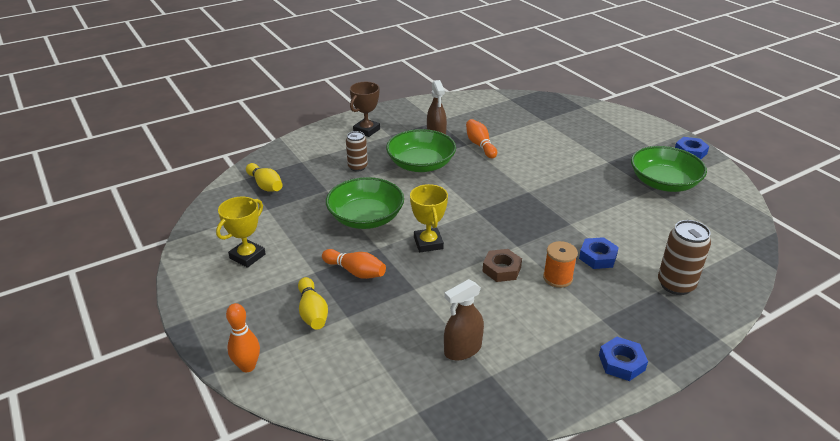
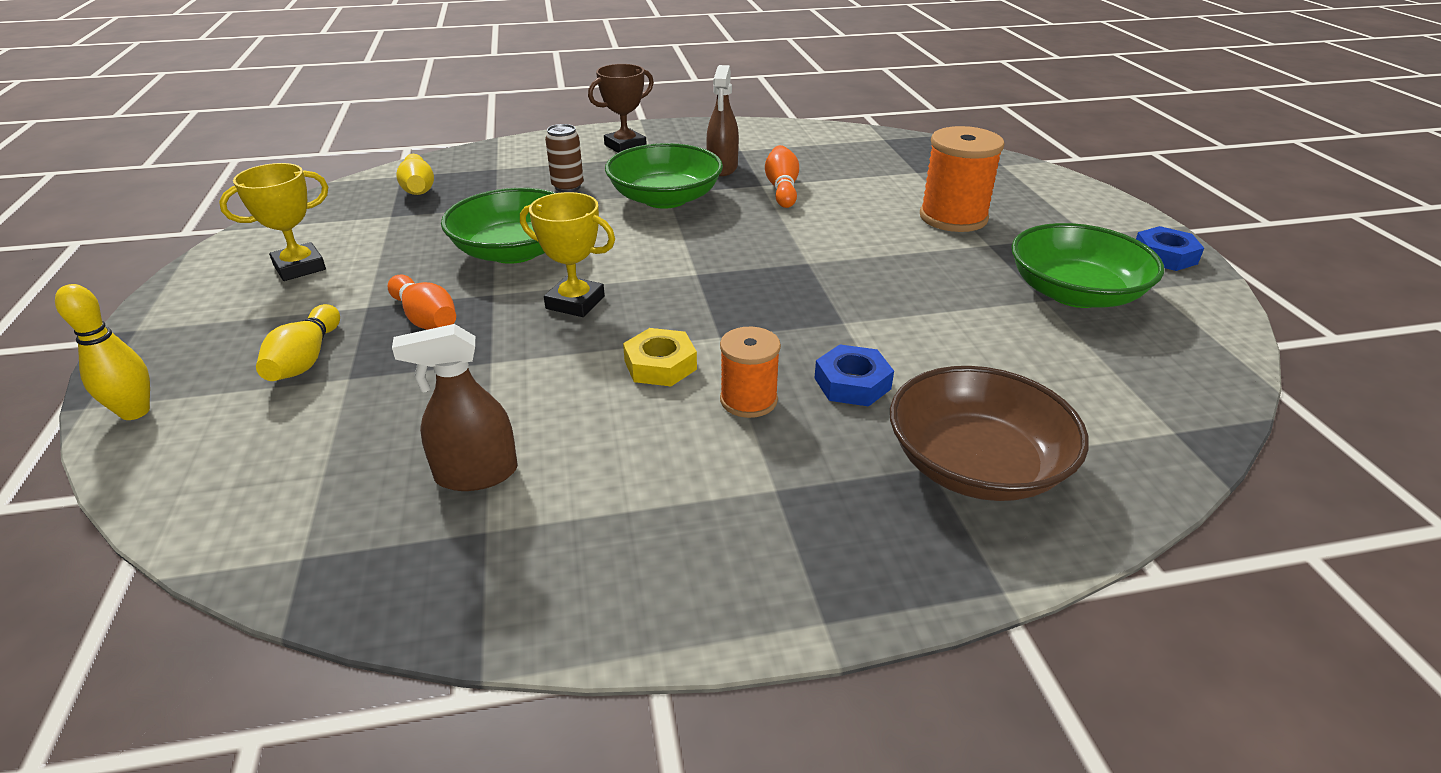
camera: 20 degrees right, 0 degrees up
(247, 366) = (135, 412): orange bowling pin -> yellow bowling pin
(428, 243) = (575, 302): yellow trophy -> yellow trophy turned 75 degrees counterclockwise
(501, 269) = (660, 365): brown nut -> yellow nut
(580, 147) = (953, 217): none -> orange spool
(621, 362) = (751, 579): blue nut -> none
(675, 285) = (976, 465): brown can -> brown bowl

